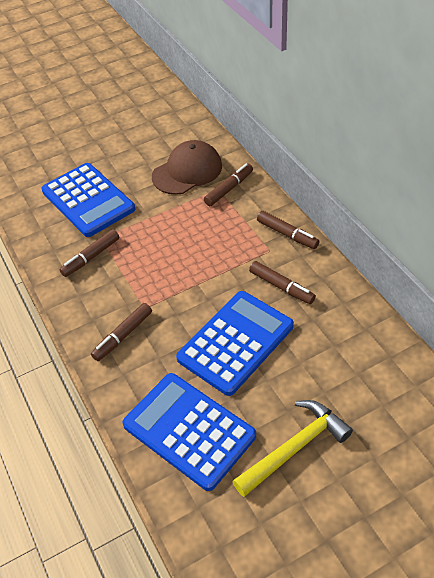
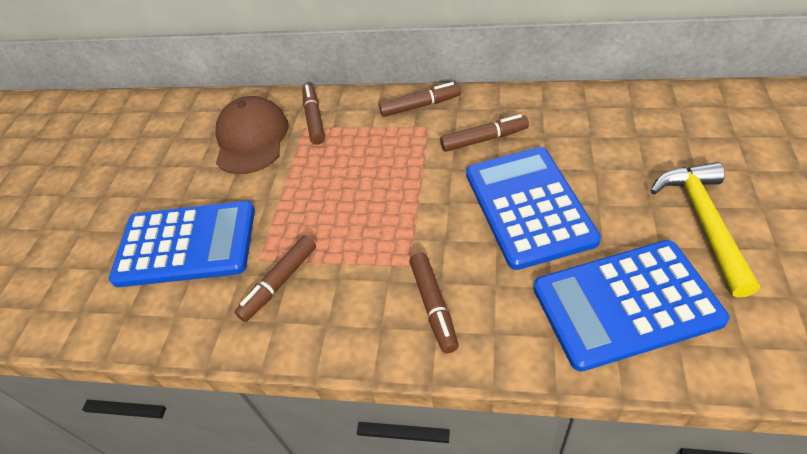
camera: 50 degrees left, 0 degrees up
(91, 257) = (279, 283): brown marker -> brown marker turned 45 degrees clockwise

